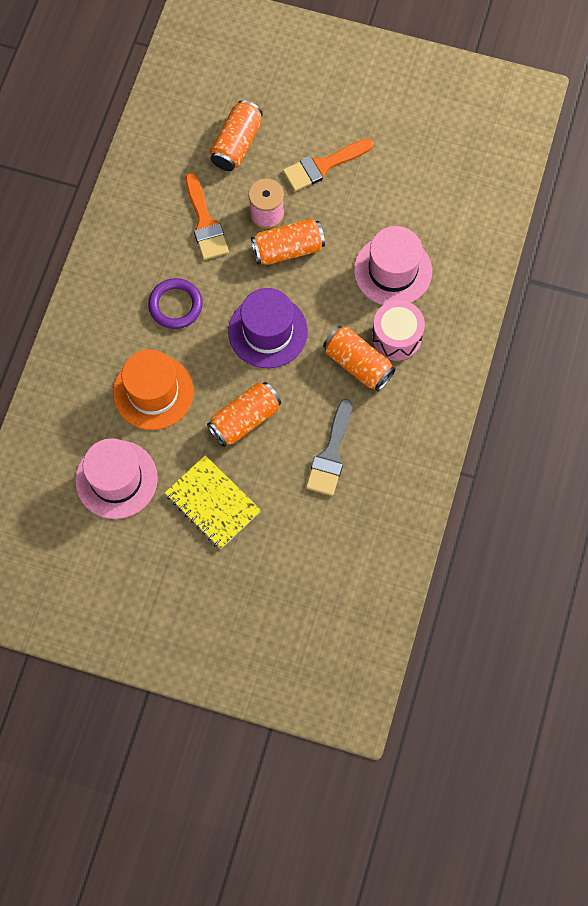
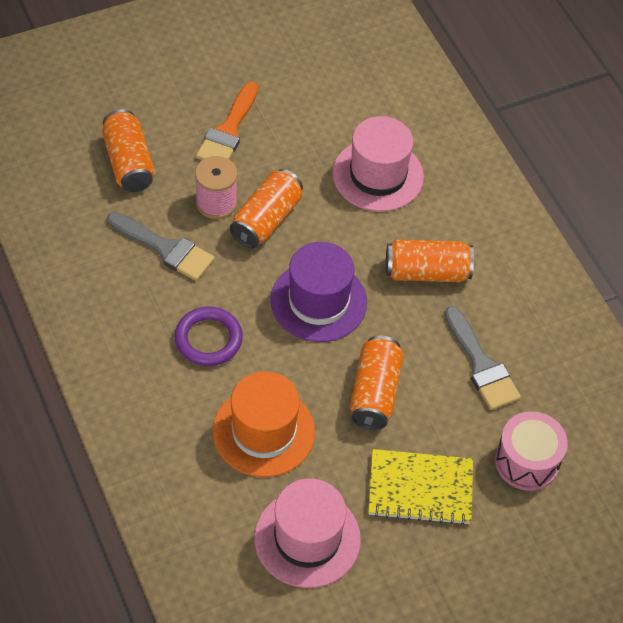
camera: 45 degrees left, 15 degrees down
(205, 223) = (165, 248): orange brush -> grey brush
(396, 337) = (437, 226): pink drum -> pink drum (527, 461)

